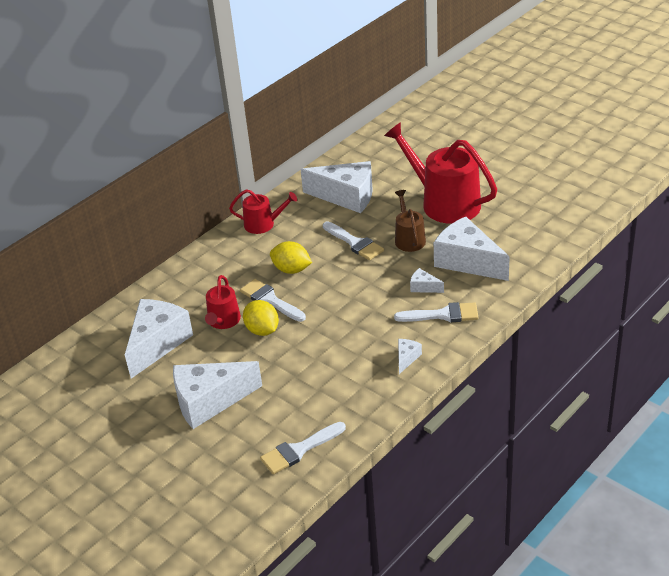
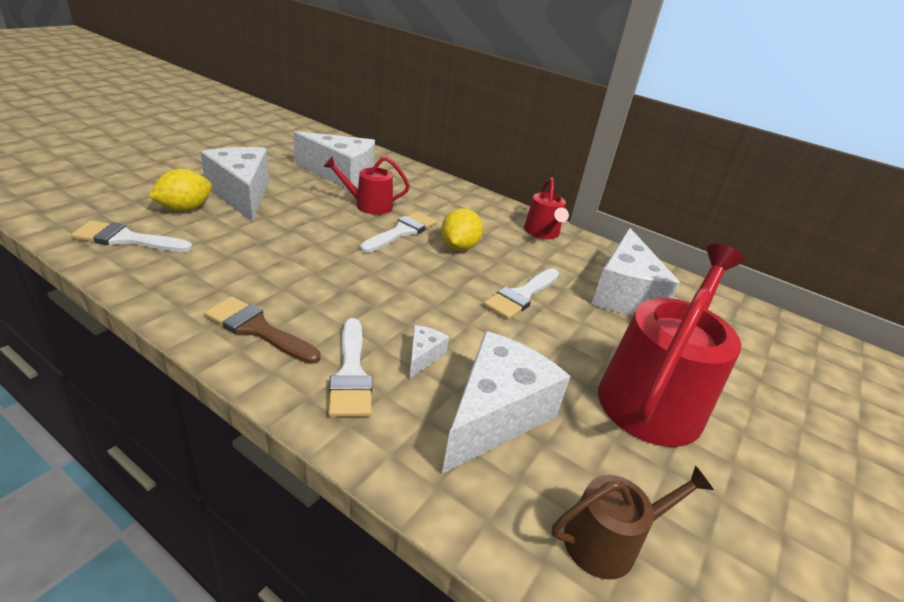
camera: 75 degrees right, 5 degrees down
(262, 330) = (348, 225): yellow lemon -> yellow lemon (185, 209)
(299, 450) = (127, 239): white brush -> white brush turned 45 degrees counterclockwise
(406, 358) = (257, 329): white cheese -> brown brush
(409, 239) = (543, 347): brown watering can -> brown watering can (608, 540)

